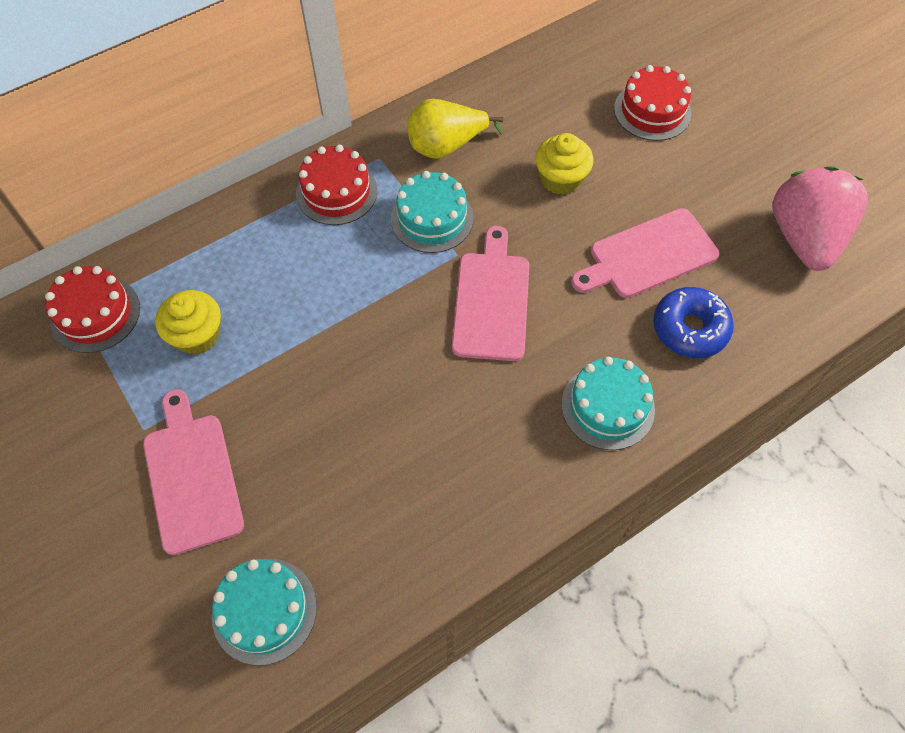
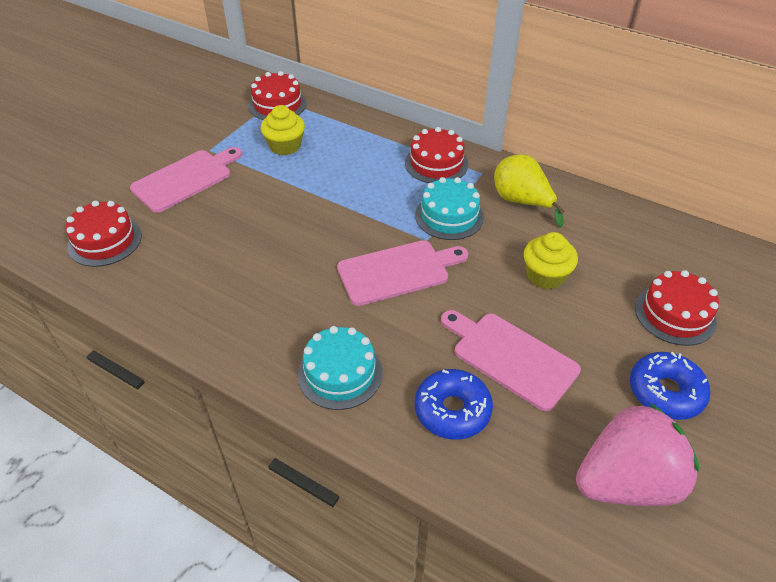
camera: 65 degrees right, 15 degrees down
(264, 610) = (105, 241): turquoise cake -> red cake
(730, 165) = (665, 392): none -> blue donut

